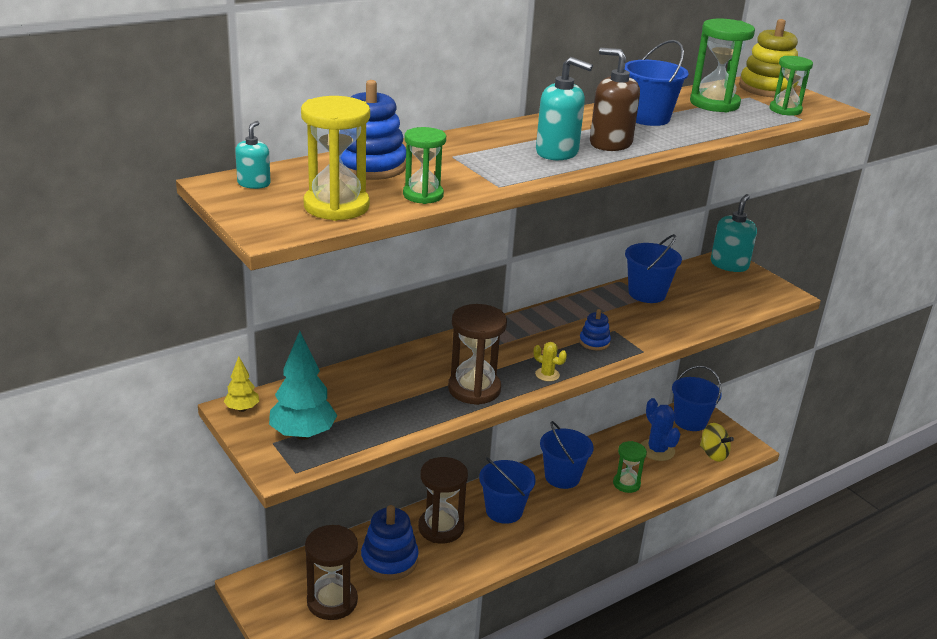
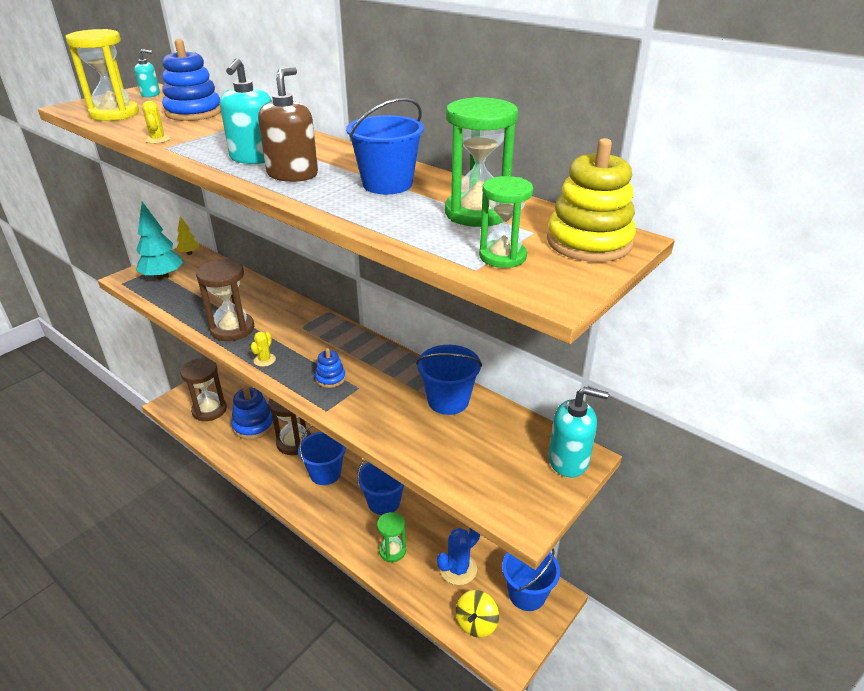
camera: 75 degrees right, 5 degrees up
(423, 195) = (139, 130): green hourglass -> none
(467, 188) = (158, 139): none -> yellow cactus

